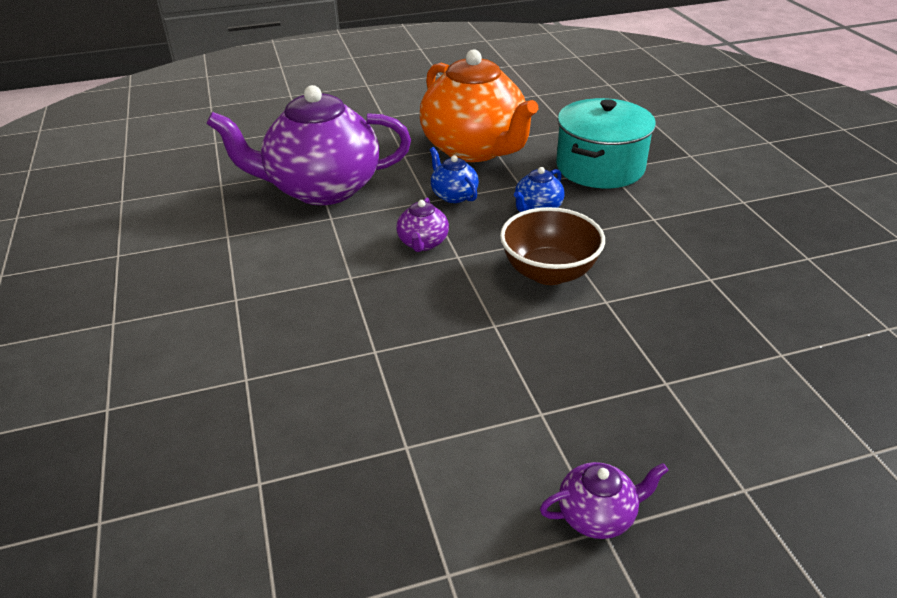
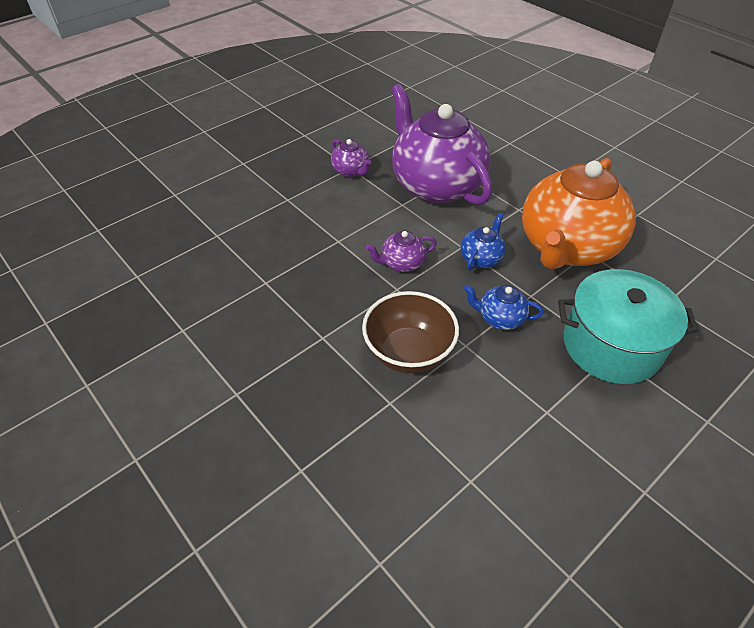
camera: 65 degrees right, 10 degrees up
(597, 515) = (147, 453): purple teapot -> purple teapot (351, 171)

